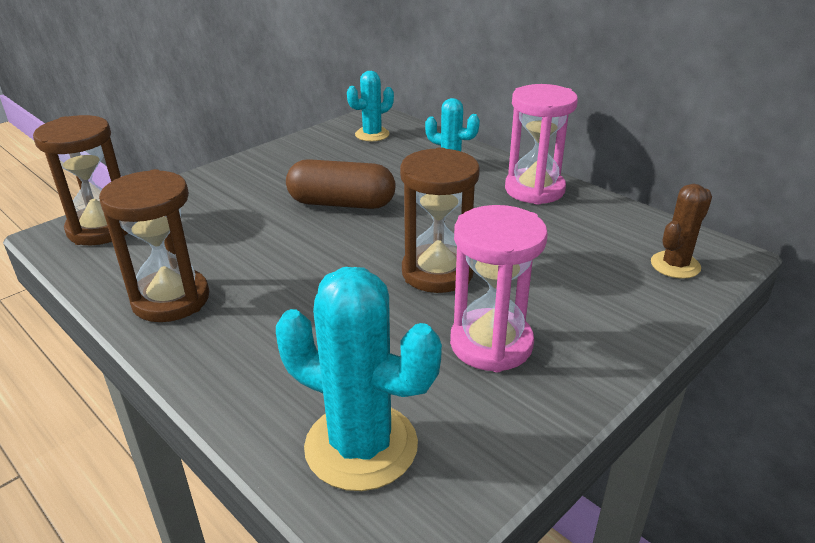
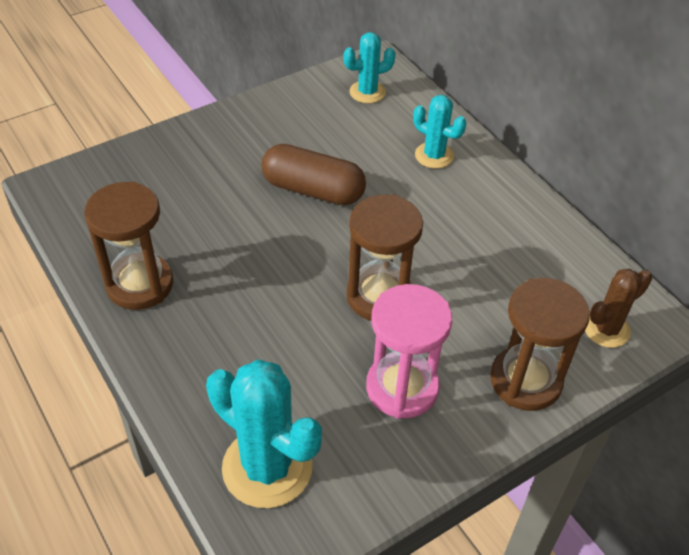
camera: 10 degrees right, 15 degrees up
(101, 229) = (87, 185): brown hourglass -> brown hourglass (525, 381)
(534, 190) = (508, 204): pink hourglass -> none

